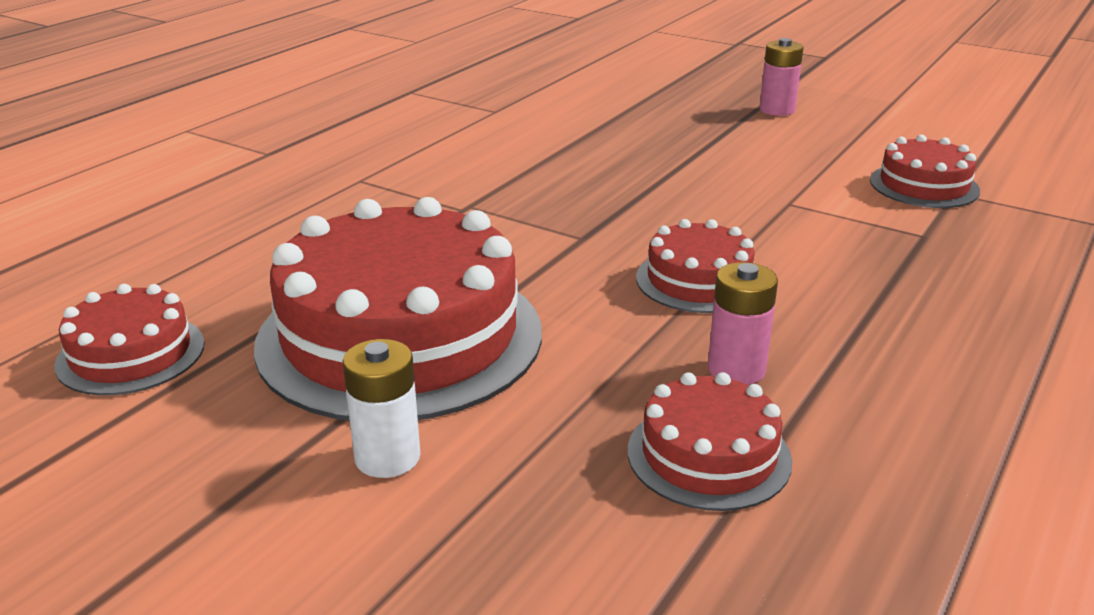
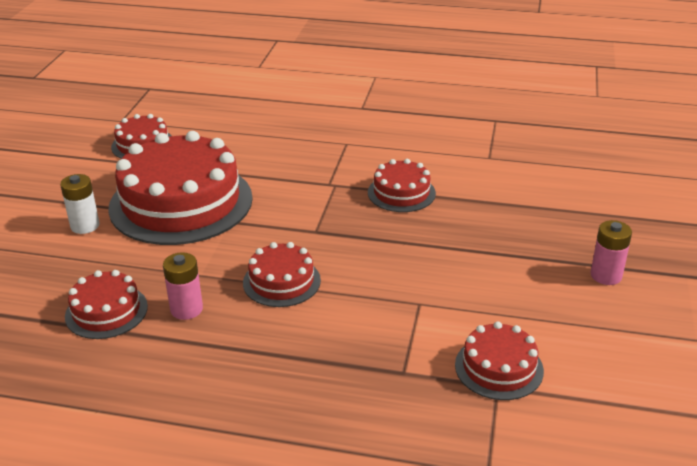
camera: 70 degrees right, 5 degrees up
(532, 169) = (401, 193): none -> red cake

